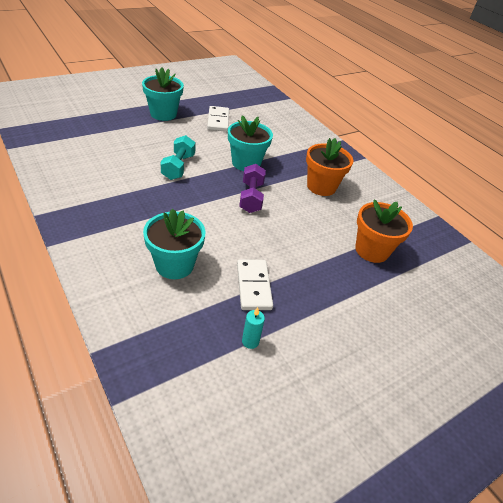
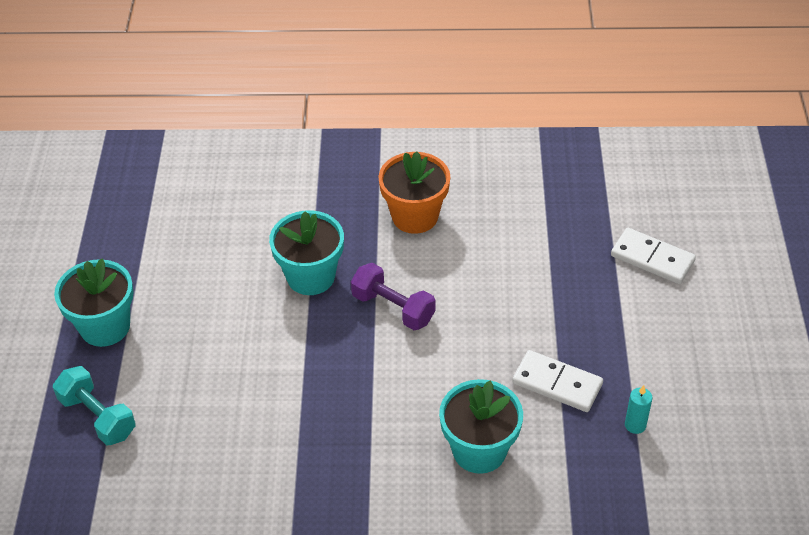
camera: 50 degrees left, 5 degrees up
(178, 167) = (271, 365): turquoise dumbbell -> turquoise dumbbell (98, 416)
(218, 120) = (173, 260): white domino -> white domino (652, 258)
(372, 250) = (561, 233): orange flower pot -> none

